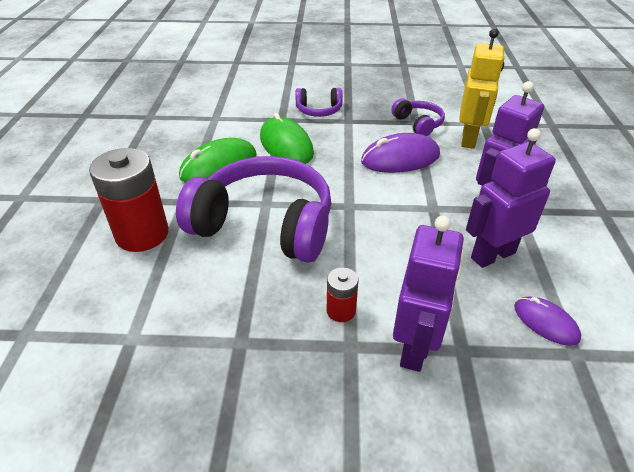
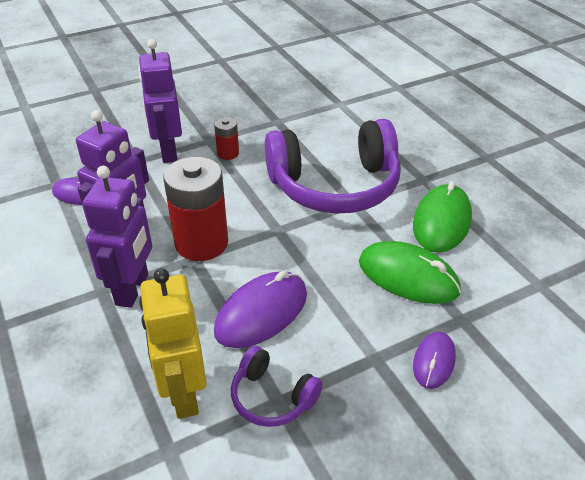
camera: 150 degrees right, 0 degrees up
(142, 234) = (416, 147): red battery -> red battery (201, 243)
(319, 110) = (434, 361): purple headphones -> purple mouse

